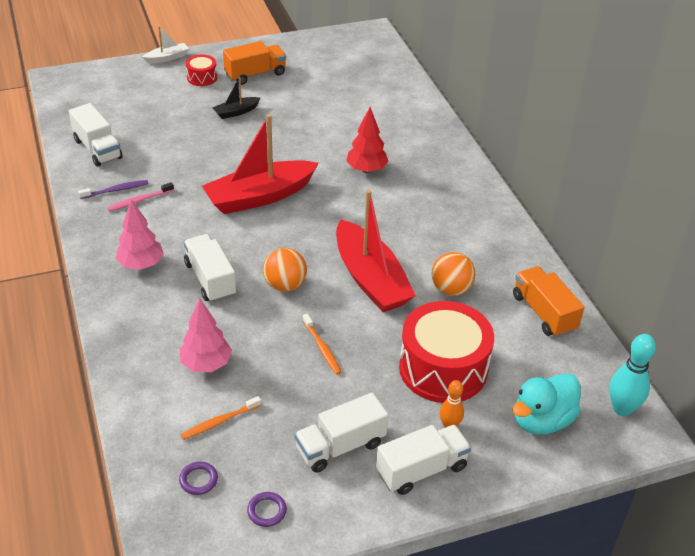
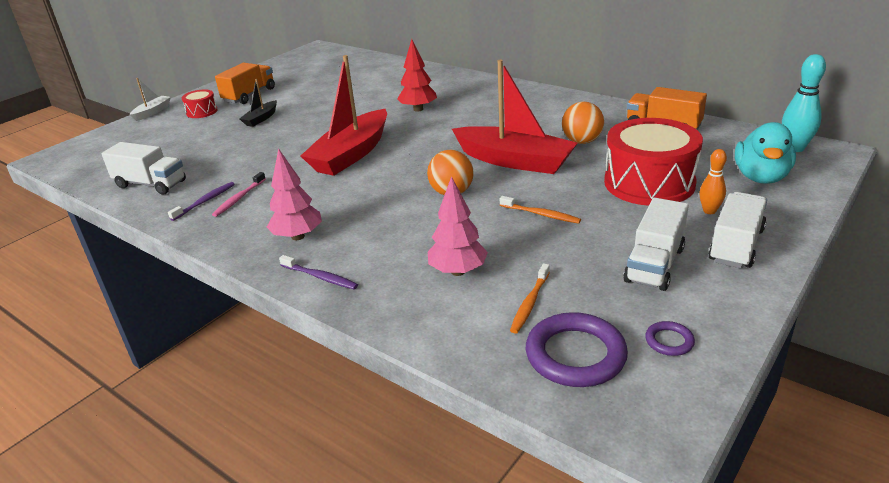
camera: 30 degrees left, 10 degrees down
(119, 312) = (320, 277): none -> purple toothbrush
(198, 480) = (575, 355): purple ring -> purple ring, size x2.09
(210, 279) = (380, 217): white truck -> none

